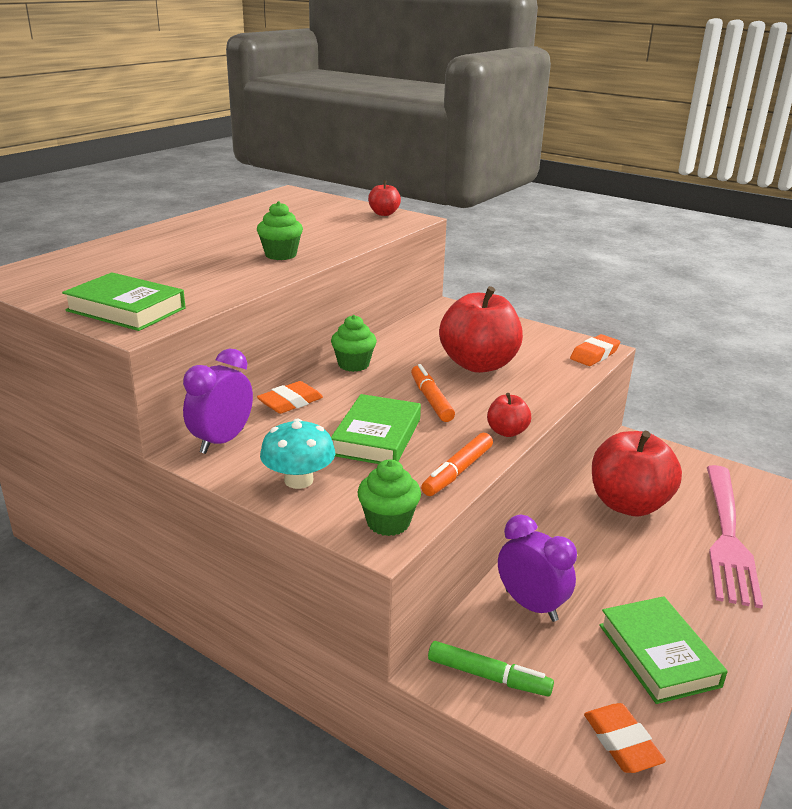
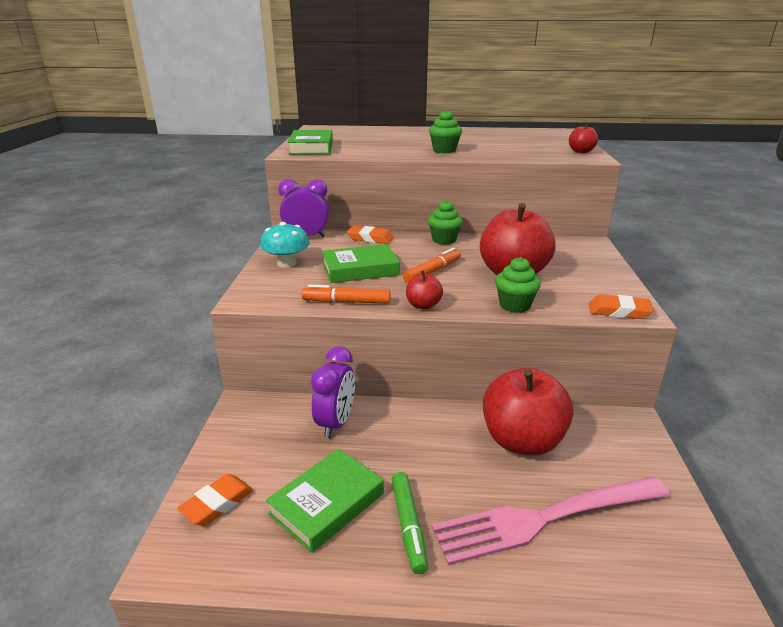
camera: 60 degrees right, 0 degrees up
(388, 523) = (265, 297): green cupcake -> green cupcake (514, 305)
(488, 676) = (249, 425): green marker -> green marker (408, 526)

